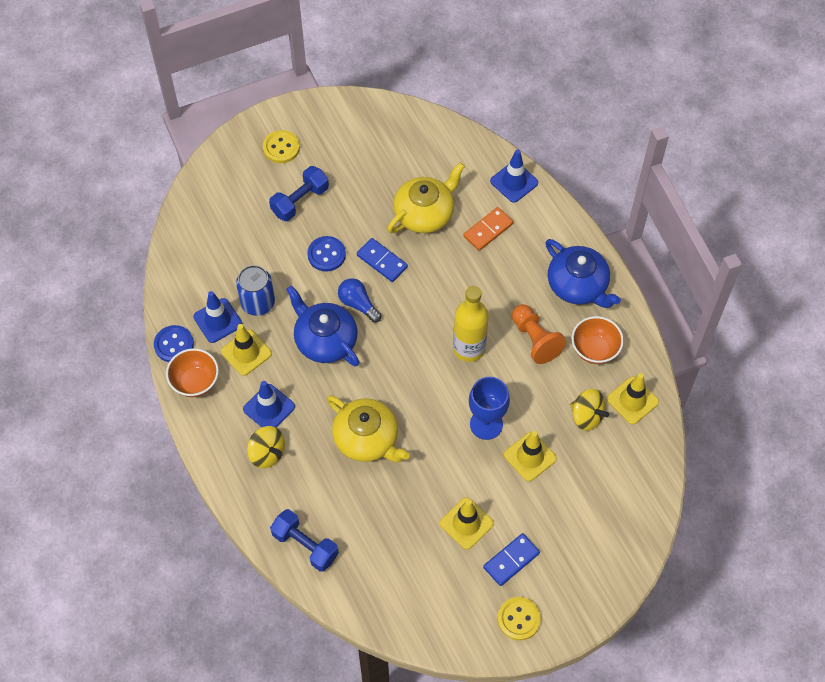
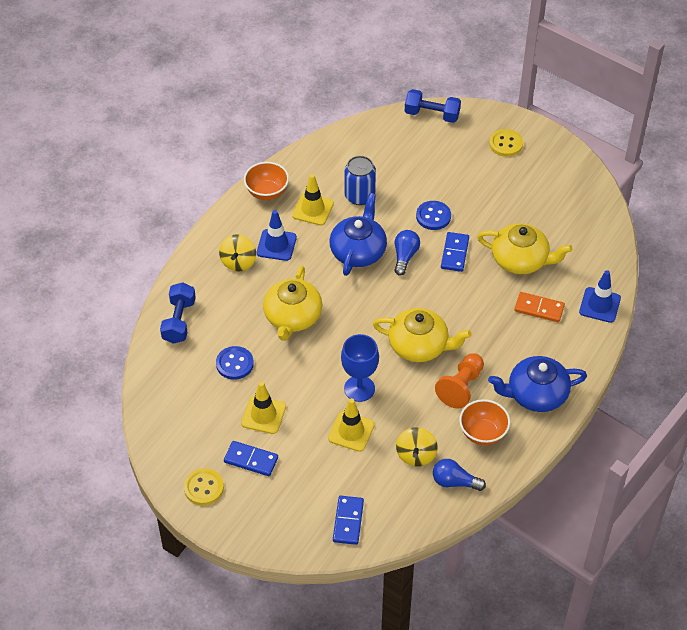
camera: 60 degrees right, 10 degrees down
(174, 345) = (288, 165): blue button -> blue button (234, 364)
(218, 320) = (327, 180): blue traffic cone -> none
(300, 201) = (467, 178): blue dumbbell -> blue dumbbell (432, 115)
(469, 348) = (419, 346): yellow bottle -> yellow teapot
(578, 285) = (536, 394): blue teapot -> blue teapot turned 60 degrees clockwise
(625, 510) = (348, 521): none -> blue domino
(632, 400) = (454, 482): yellow traffic cone -> blue light bulb

